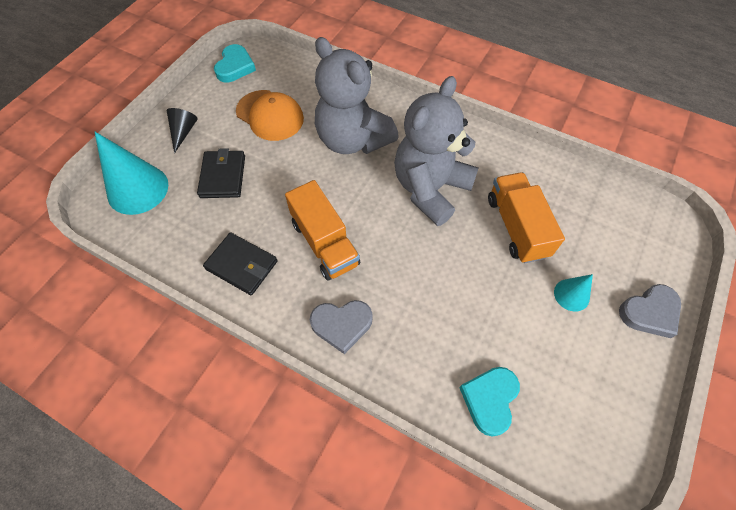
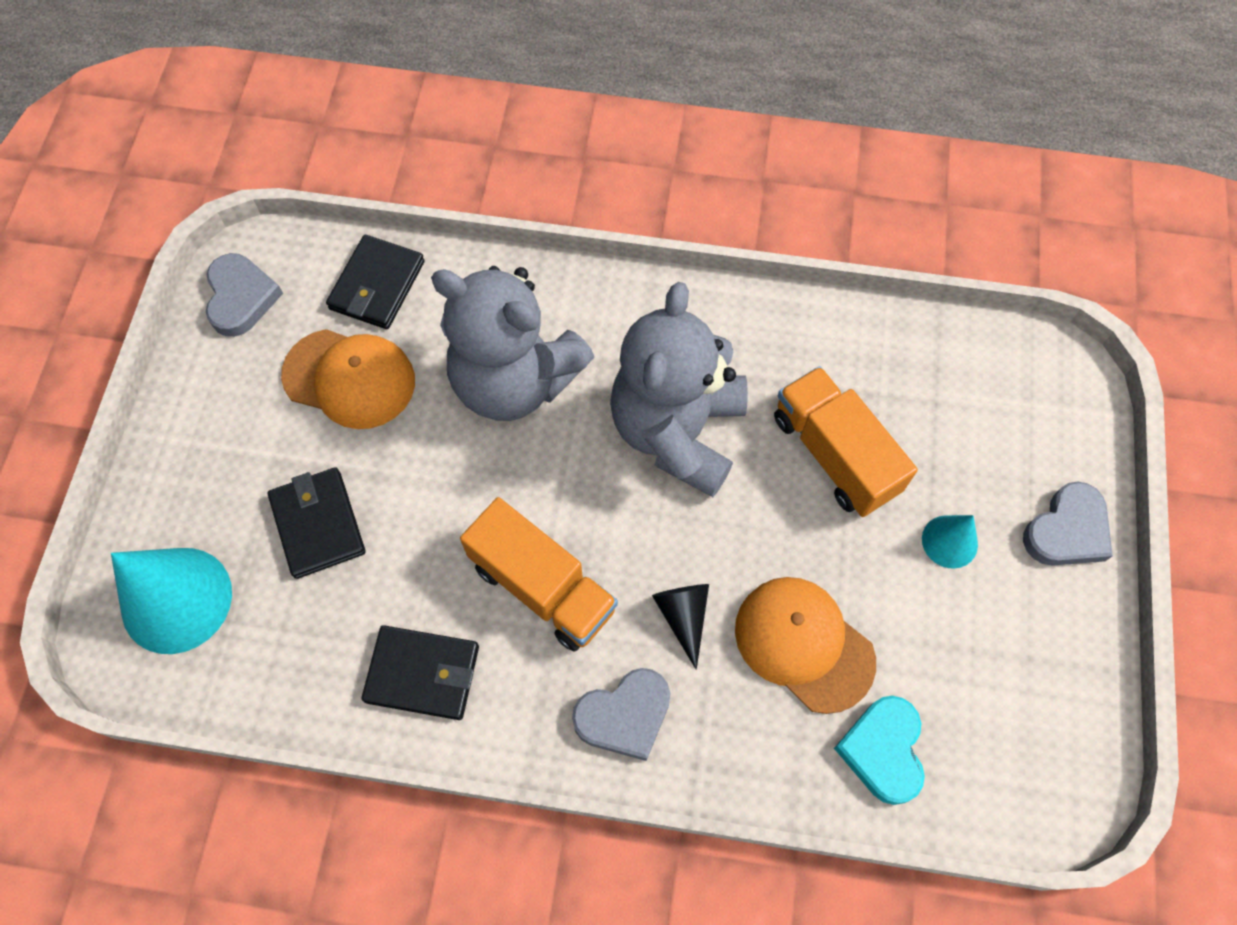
camera: 20 degrees left, 5 degrees up
(183, 132) = (206, 462): black cone -> black cone (683, 616)
(235, 67) = (241, 298): turquoise heart -> grey heart
(302, 79) = (377, 285): none -> black wallet
(462, 322) = (803, 644): none -> orange cap

